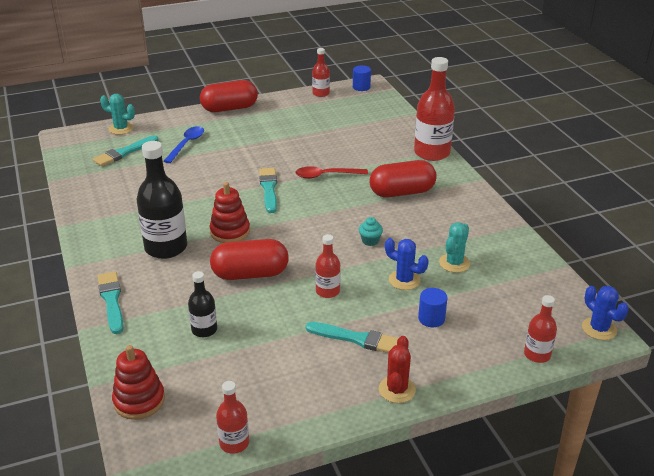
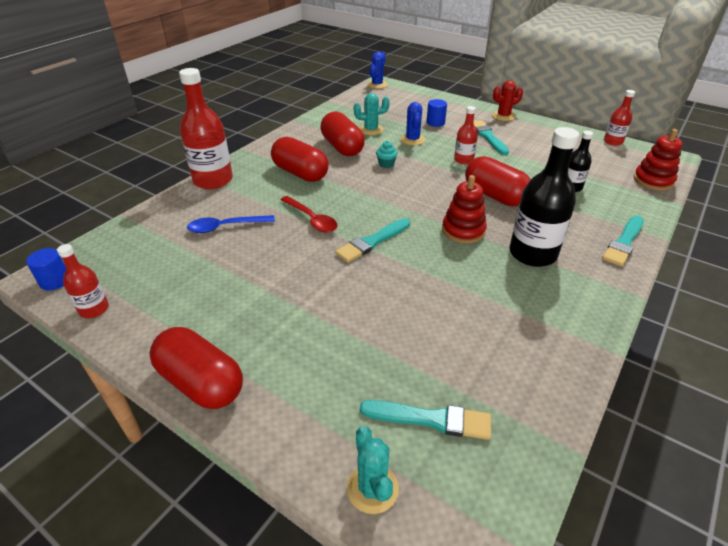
camera: 125 degrees left, 5 degrees up
(186, 144) = (346, 362): blue spoon -> blue spoon (225, 227)
(430, 230) = (342, 147): none -> red capsule
(537, 354) = (420, 93): red bottle -> none

